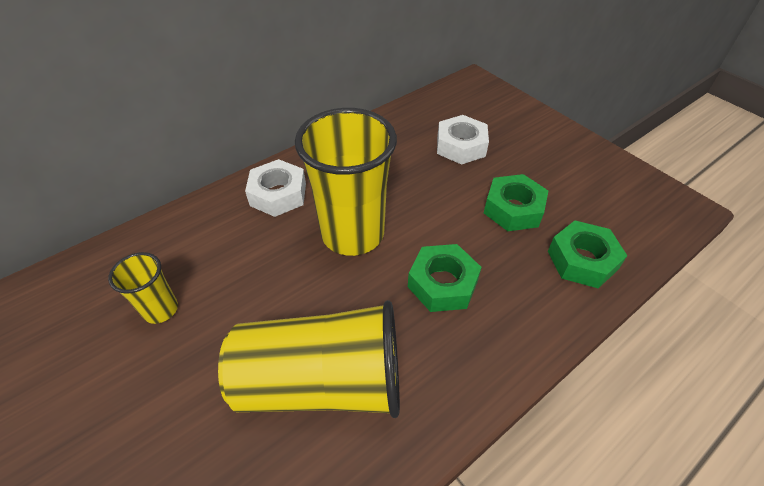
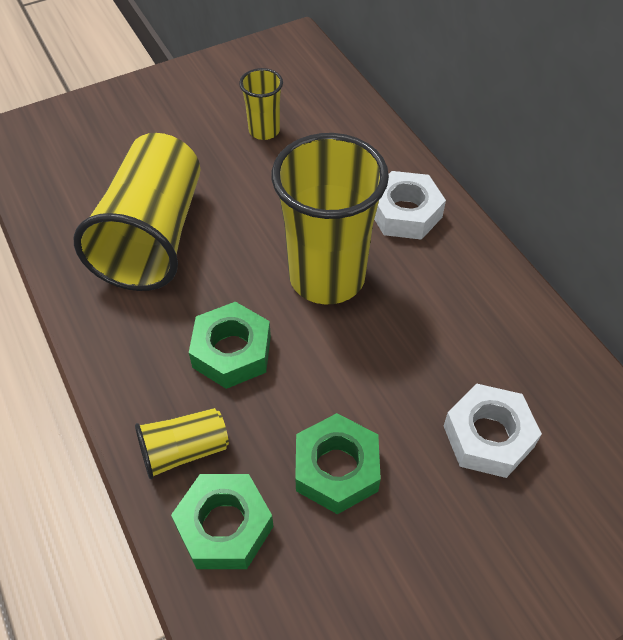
camera: 100 degrees right, 5 degrees up
(540, 296) = (184, 451): none -> yellow cup

